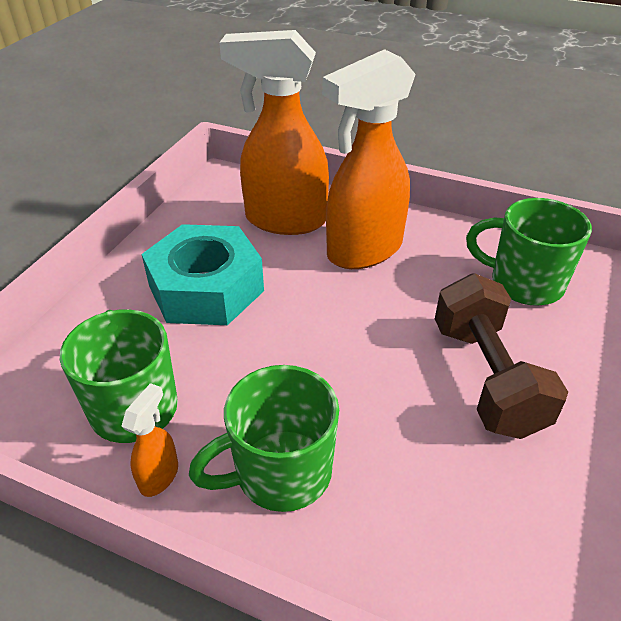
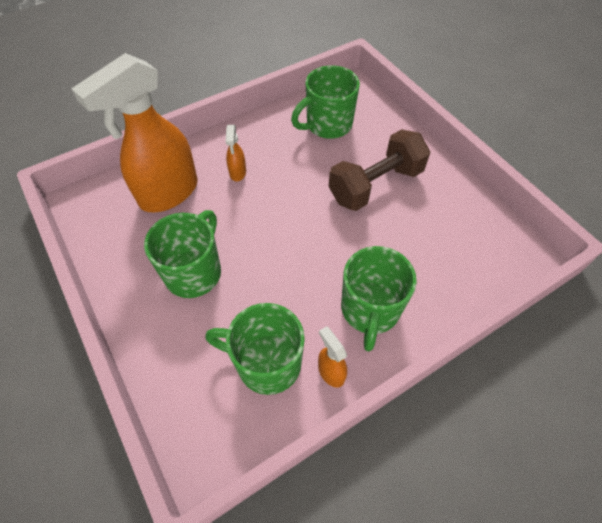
camera: 55 degrees left, 15 degrees up
(206, 288) = (194, 272): turquoise nut -> green mug
(363, 251) = (237, 173): orange spray bottle -> orange spray bottle, size x0.41
(486, 377) = (376, 185): brown dumbbell -> brown dumbbell turned 60 degrees counterclockwise

